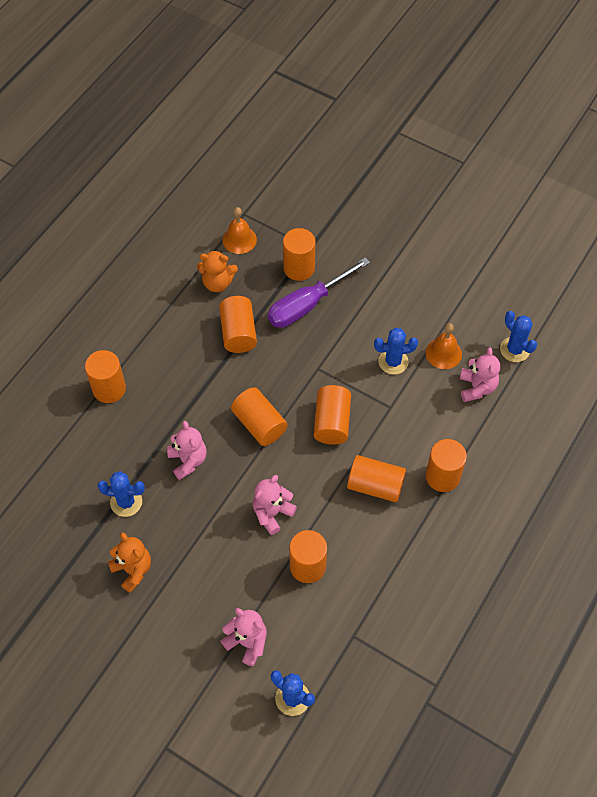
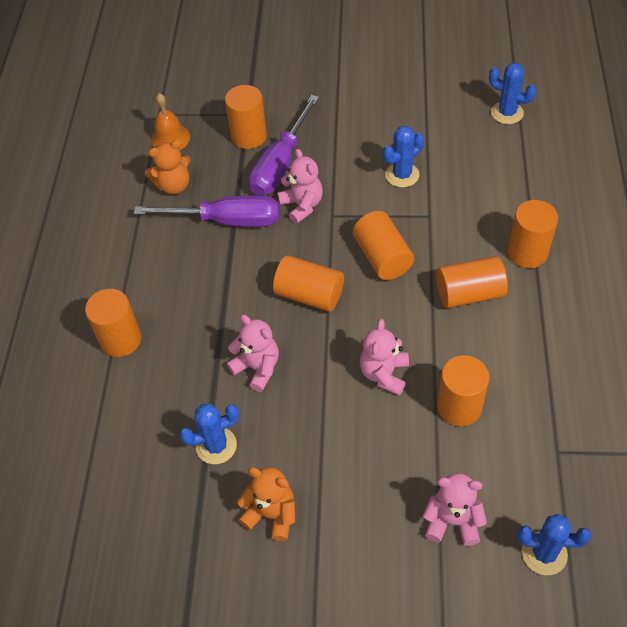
camera: 25 degrees left, 5 degrees down
(238, 333) = (227, 221): orange cylinder -> purple screwdriver
(443, 353) = (444, 146): orange bell -> none
(477, 387) = (498, 160): pink teddy bear -> pink teddy bear (302, 205)

